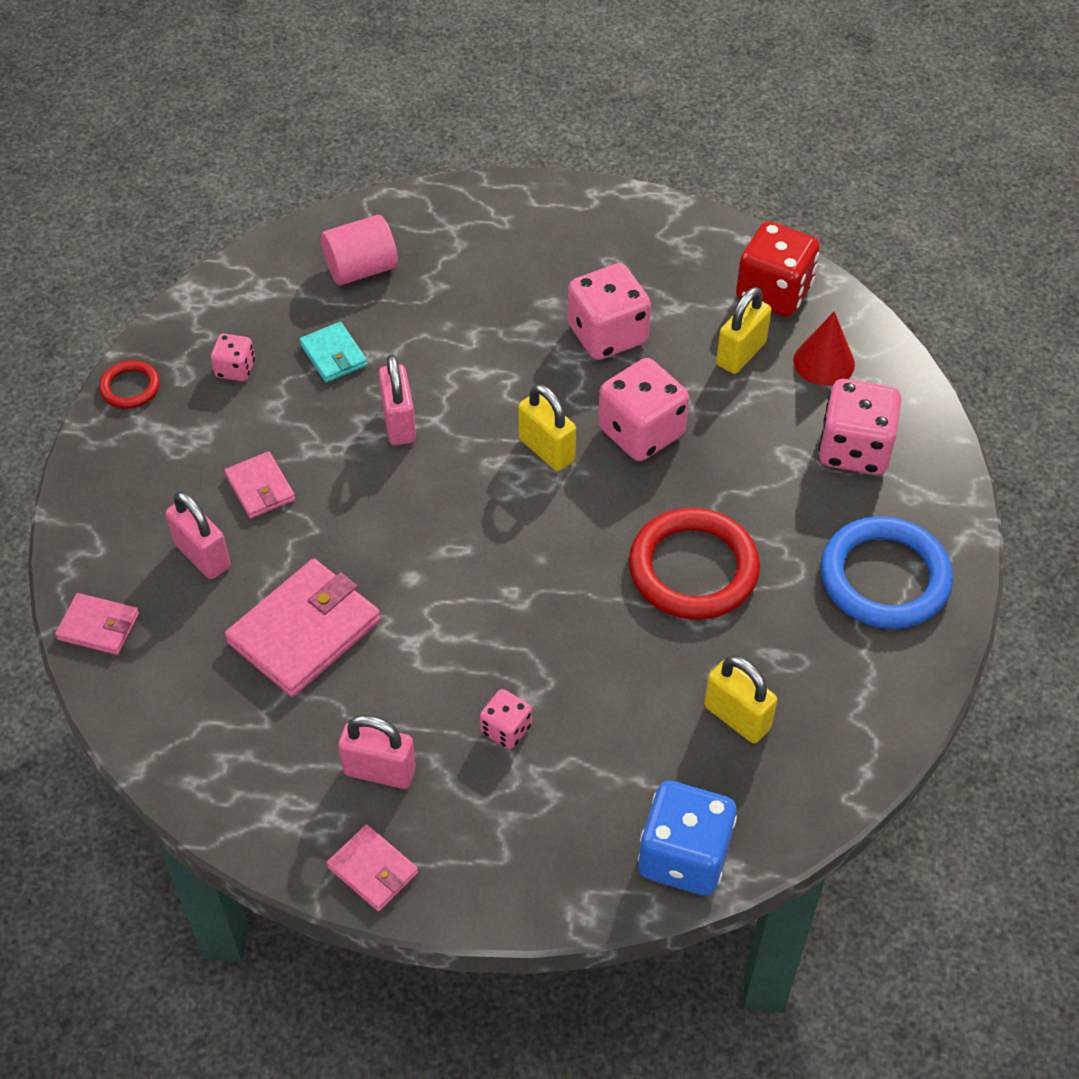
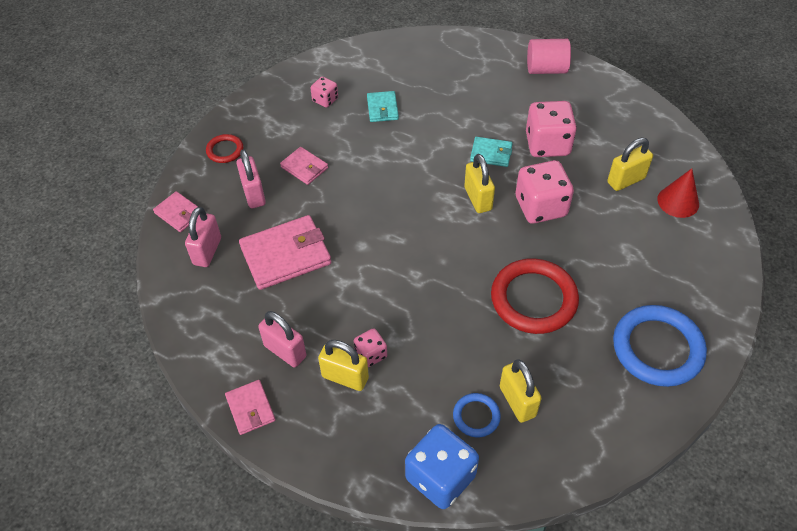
camera: 25 degrees right, 0 degrees up
(130, 387) = (265, 93): red ring -> red ring (225, 150)
(260, 488) = (304, 167): pink wallet -> pink wallet turned 45 degrees counterclockwise
(361, 269) = (422, 67): pink cylinder -> pink cylinder (546, 69)
(399, 423) = (399, 156): pink padlock -> pink padlock (207, 251)
(486, 774) = (345, 377): none -> yellow padlock
(532, 375) = (491, 153): none -> turquoise wallet
(692, 758) = (476, 416): none -> blue ring
(774, 292) = (664, 151): red dice -> none
(854, 449) = (674, 261): pink dice -> none

